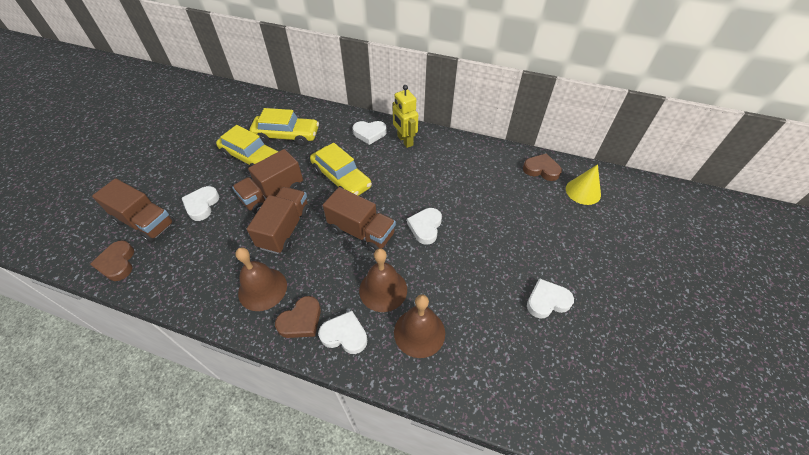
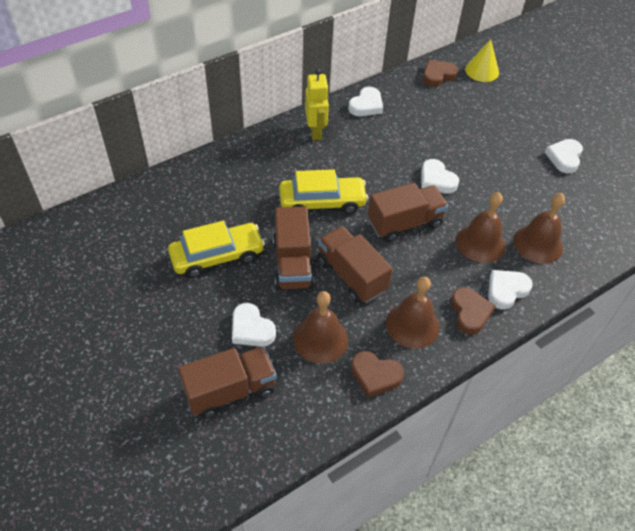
camera: 55 degrees left, 0 degrees up
(117, 263) = (273, 436): brown heart -> brown heart (375, 375)
(215, 243) = (320, 339): none -> brown bell
(286, 136) = (211, 212): yellow car -> none
(369, 133) = (278, 149): white heart -> white heart (366, 105)
(405, 141) = (316, 132): yellow robot -> yellow robot turned 105 degrees counterclockwise

